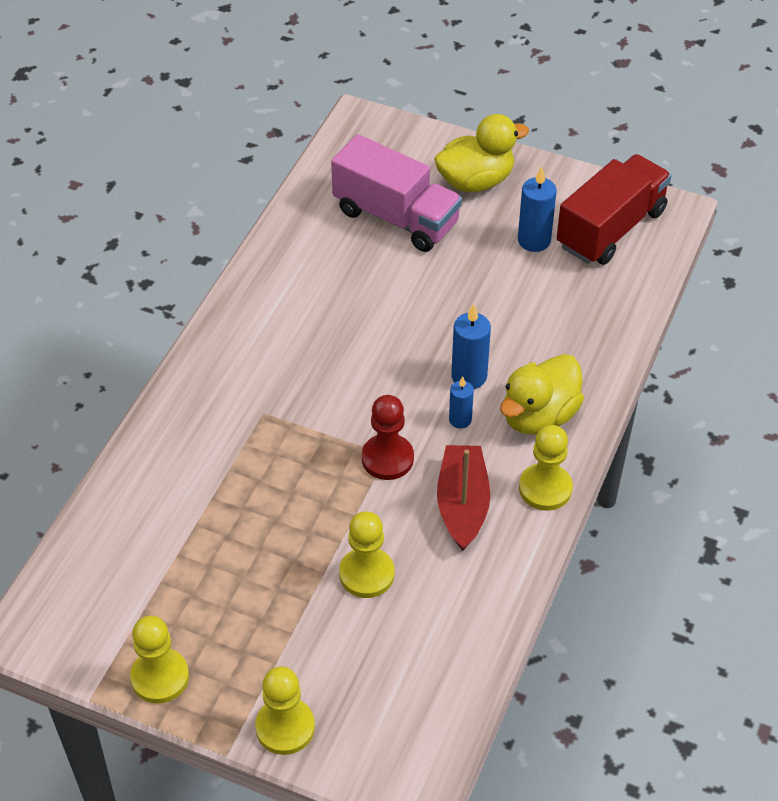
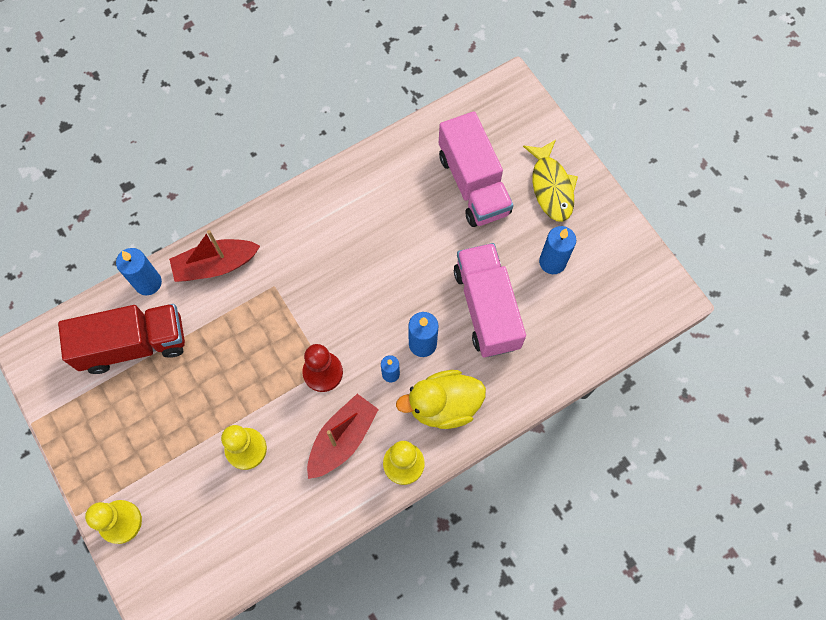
camera: 35 degrees right, 20 degrees up
(114, 487) = (148, 283): none -> blue candle
(160, 677) = (78, 436): yellow pawn -> none
(180, 429) = (216, 265): none -> red boat
(476, 181) = (551, 187): yellow duck -> yellow fish
(505, 312) = (486, 308): none -> pink truck
(611, 229) = (614, 286): red truck -> red truck (133, 345)

